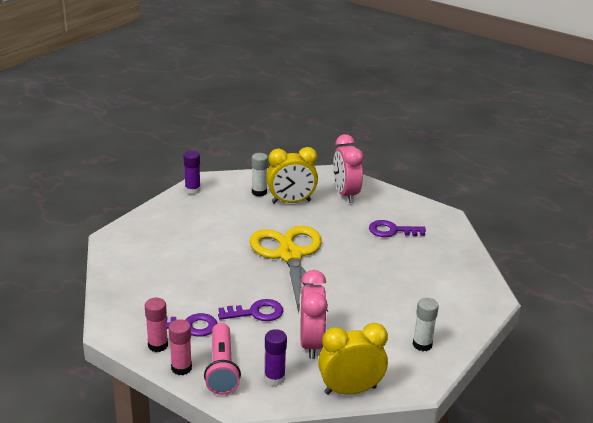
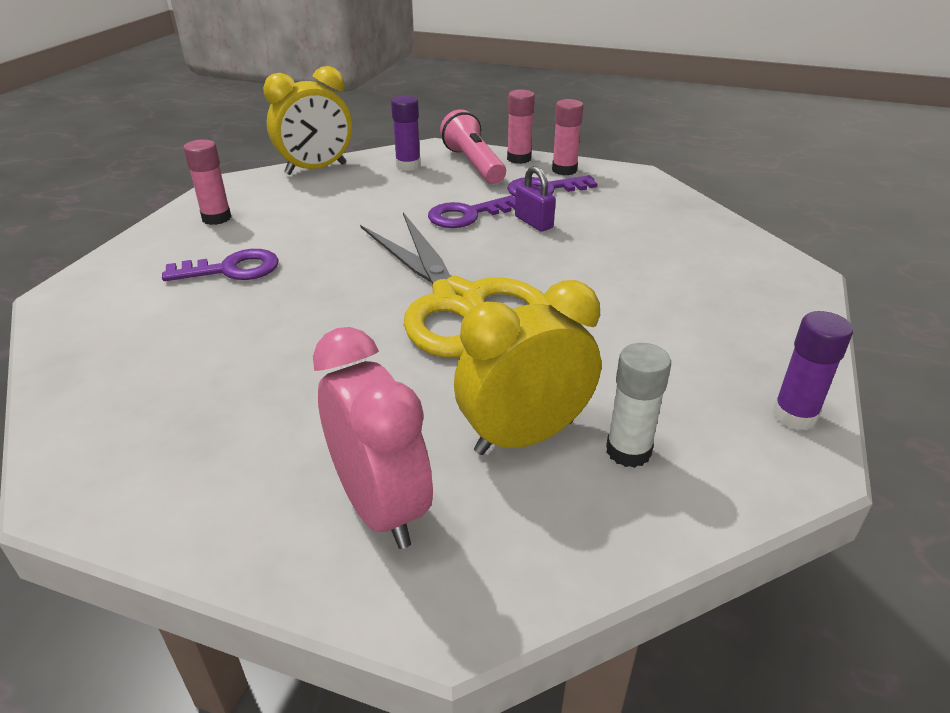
camera: 165 degrees right, 5 degrees up
(218, 298) = (533, 222): none -> purple padlock
(311, 344) = (374, 197): pink clock -> none
(391, 230) = (243, 402): purple key -> purple key (232, 269)
(422, 344) = (216, 218): white glue stick -> pink glue stick

